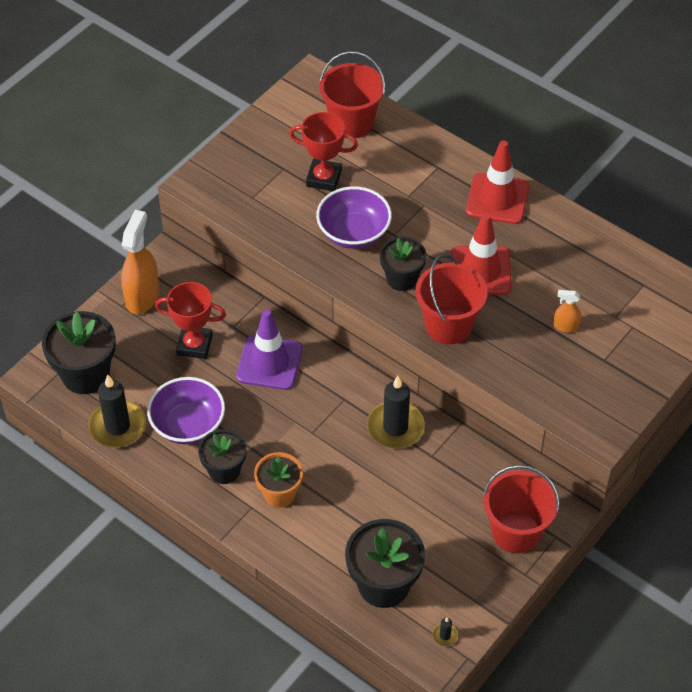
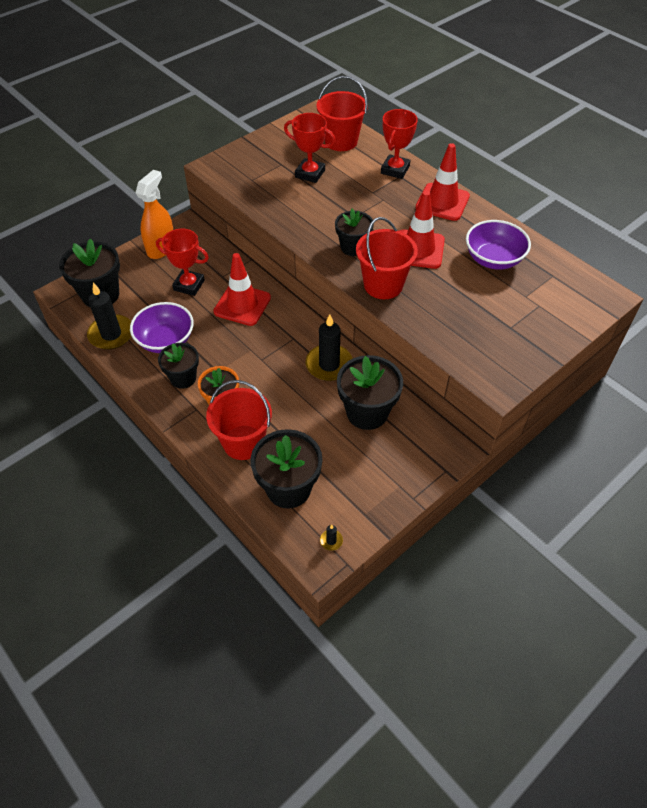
camera: 10 degrees right, 0 degrees up
(269, 363) = (242, 305): purple traffic cone -> red traffic cone
(353, 233) = (323, 212): purple bowl -> purple bowl (493, 259)
(430, 158) = (395, 170): none -> red trophy
(453, 481) = (367, 412): none -> black flower pot
(516, 532) = (412, 461): red bucket -> red bucket (243, 442)
(565, 326) = (481, 298): orange spray bottle -> none

